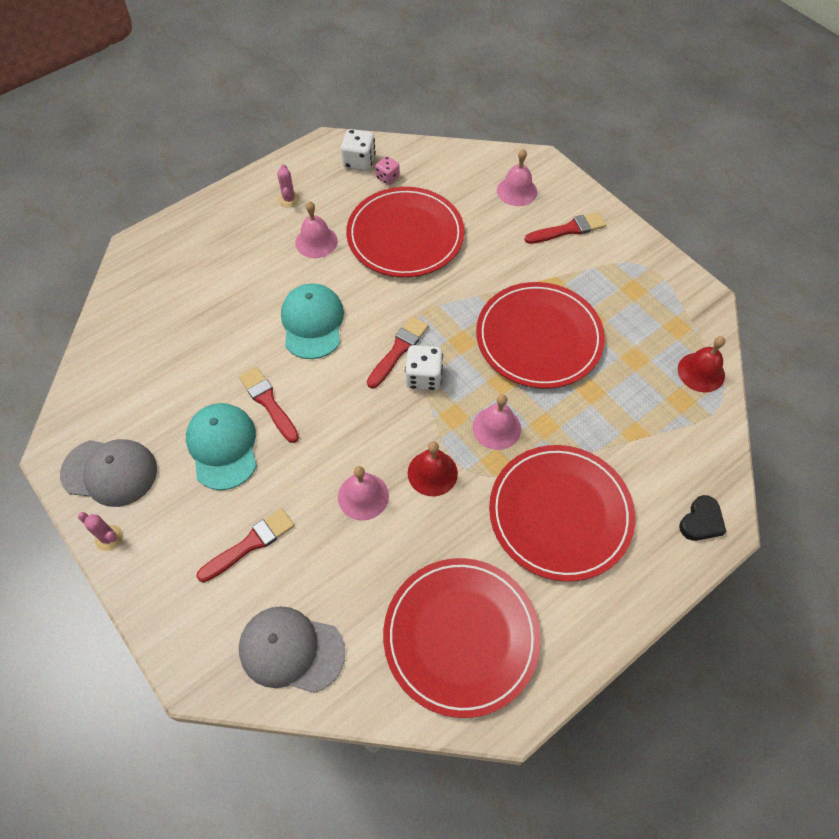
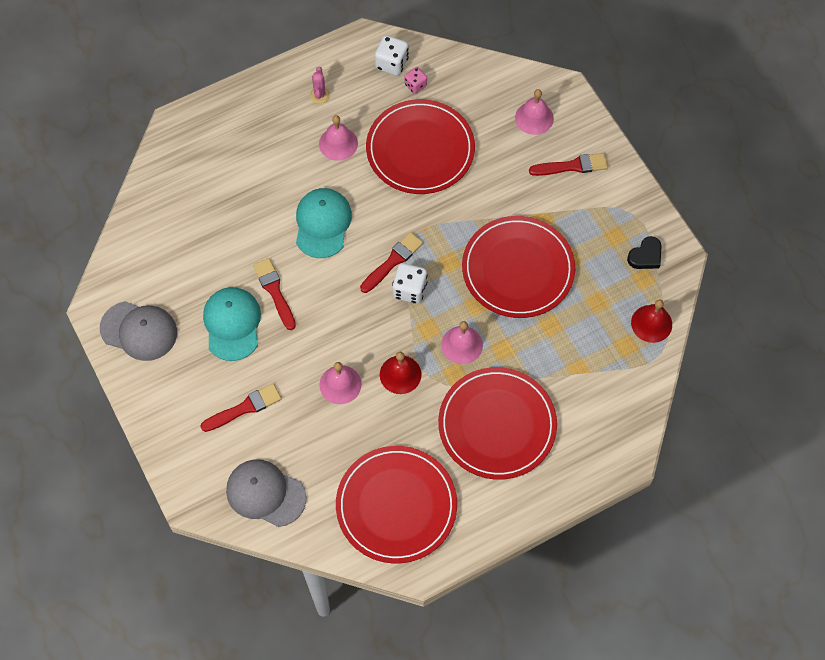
camera: 10 degrees right, 5 degrees up
(109, 538) = (135, 385): pink cactus -> none
(701, 521) = (610, 450): black heart -> black heart (645, 256)

